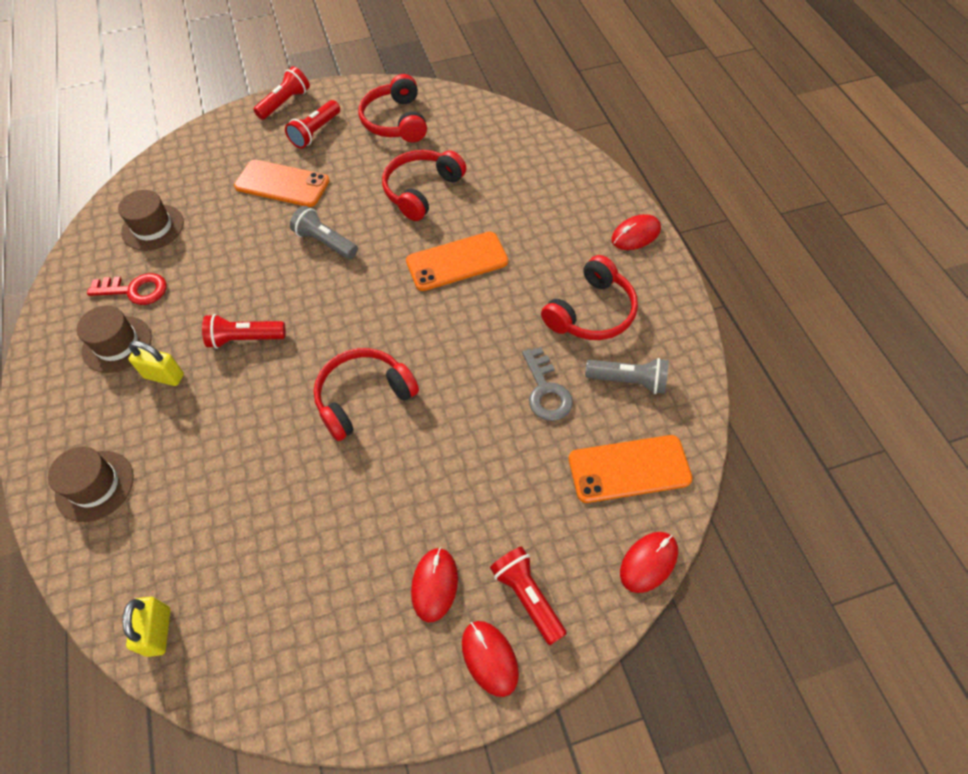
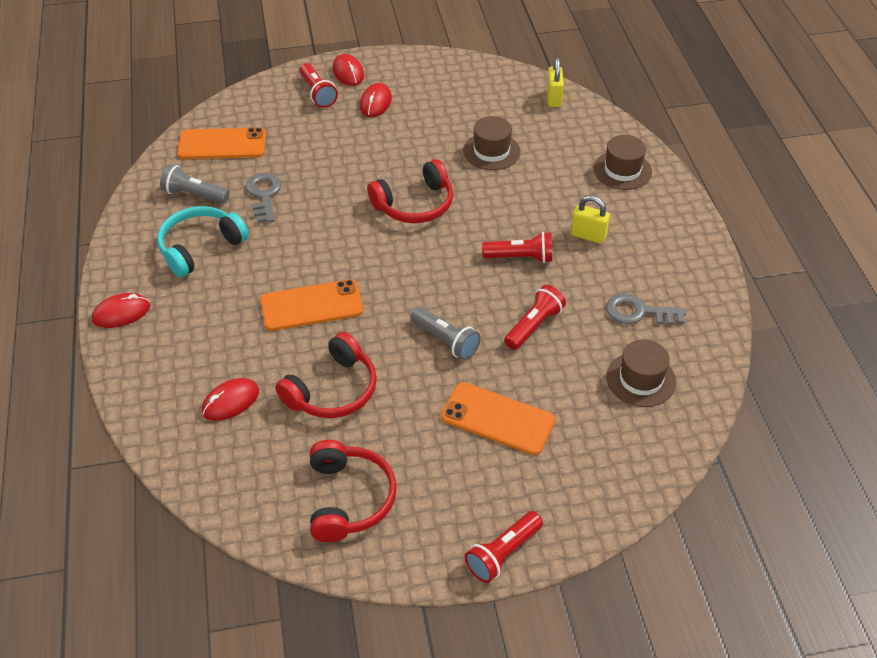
camera: 175 degrees left, 10 degrees down
(117, 344) = (639, 265): brown hat -> brown hat (491, 151)
(134, 290) = (639, 312): red key -> grey key
(315, 132) = (458, 493): red flashlight -> red flashlight (534, 325)
(591, 312) = (200, 247): red headphones -> turquoise headphones
(648, 562) = (233, 100): red mouse -> red mouse (230, 401)

